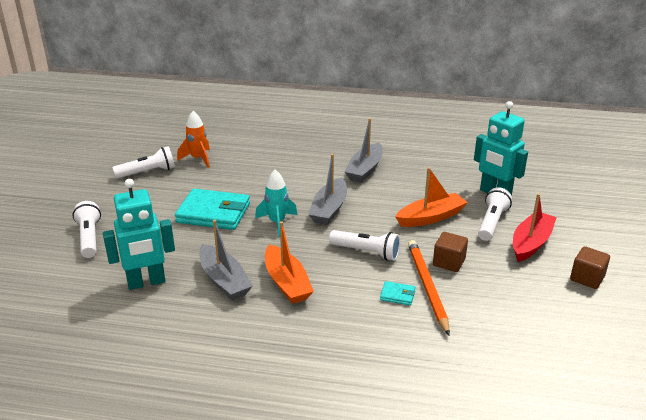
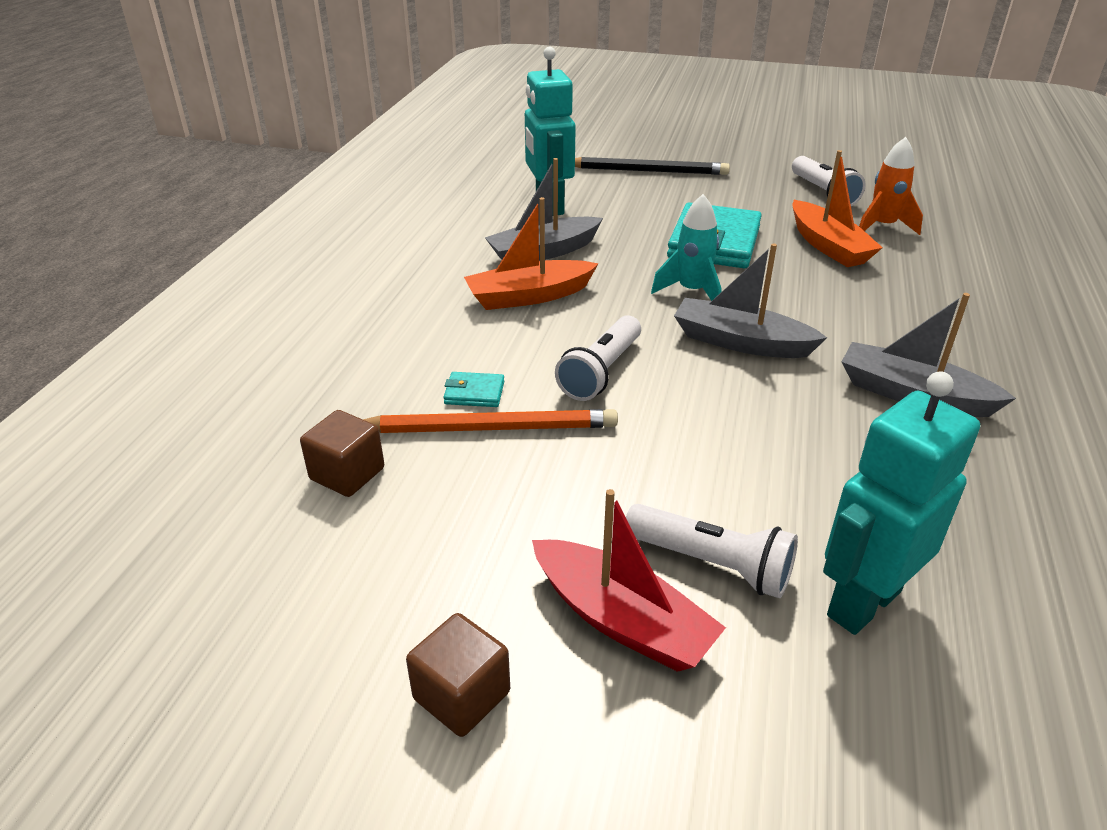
camera: 95 degrees right, 5 degrees up
(89, 238) = (647, 171): white flashlight -> black pencil
(397, 295) = (474, 393): turquoise wallet -> turquoise wallet turned 75 degrees clockwise
(431, 217) = (725, 466): orange boat -> orange boat (828, 246)
(449, 262) = (559, 466): brown cube -> brown cube (347, 474)

